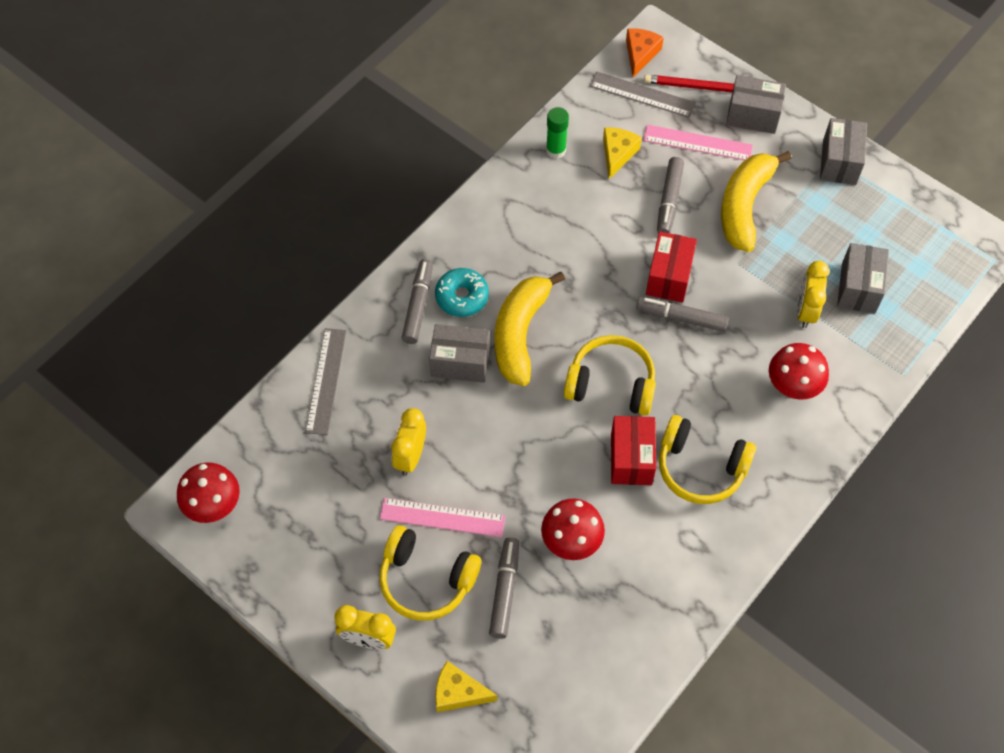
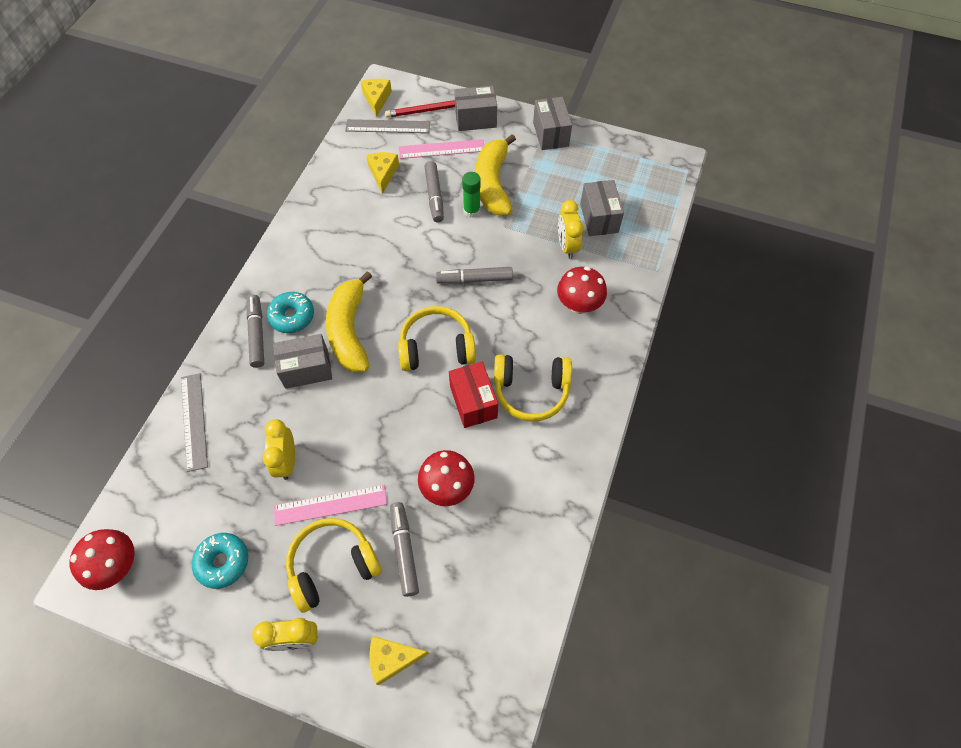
camera: 20 degrees left, 0 degrees up
(317, 538) = (223, 562): none -> turquoise donut
(426, 580) = (332, 565): yellow headphones -> yellow headphones turned 150 degrees clockwise
(556, 150) = (334, 184): green glue stick -> green glue stick (471, 211)
(640, 54) = (376, 99): orange cheese -> yellow cheese
(669, 277) = (454, 252): red box -> none

